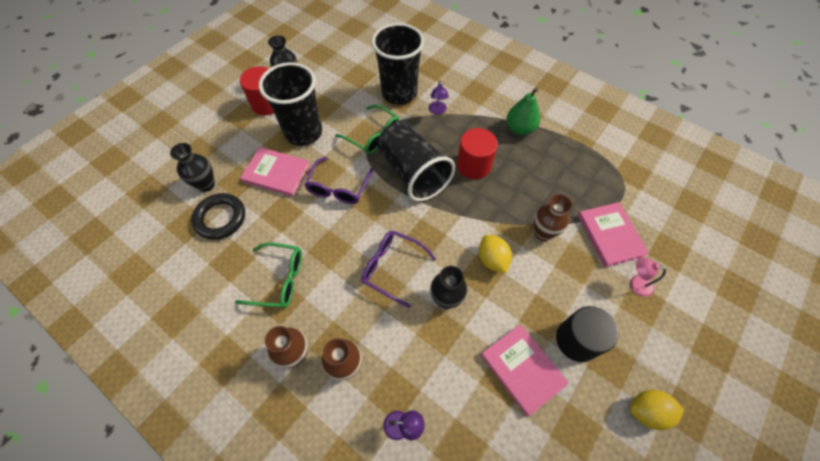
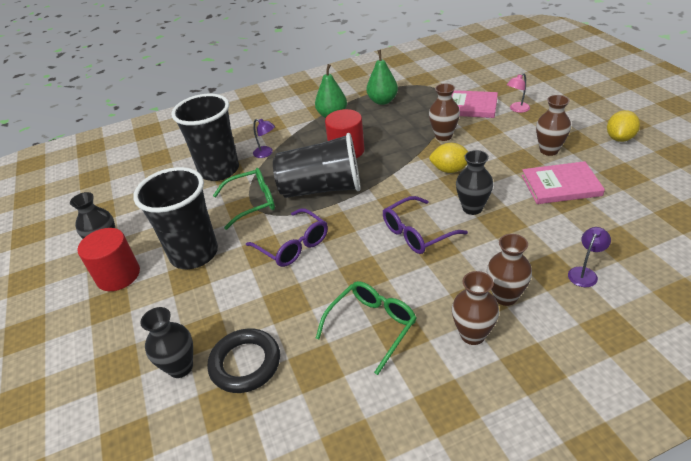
camera: 55 degrees left, 20 degrees down
(277, 173) = (228, 292): pink book -> none
(569, 156) = (382, 101): none -> green pear
(577, 340) = (549, 150): black cylinder -> brown vase

